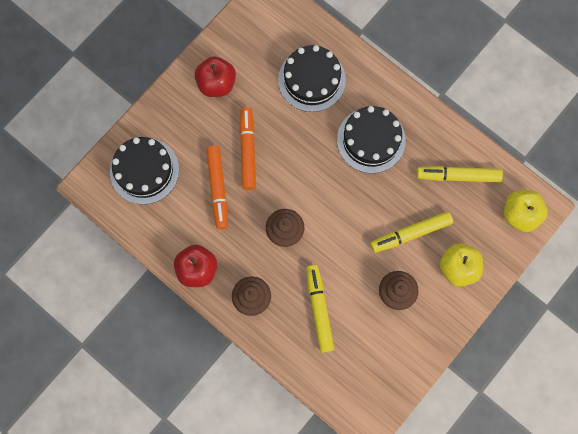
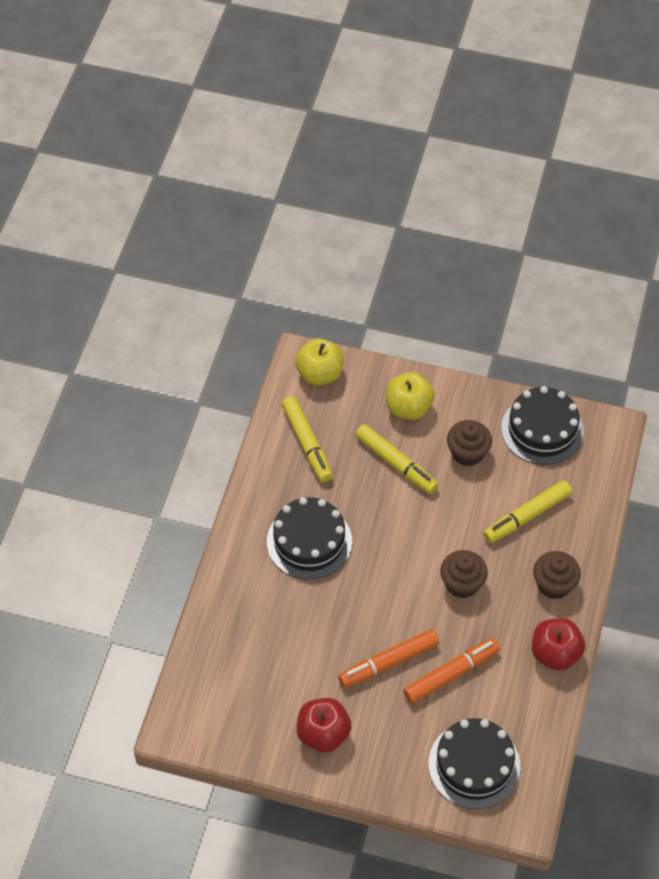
camera: 115 degrees left, 20 degrees down
(312, 80) = (266, 631): black cake -> black cake (542, 430)

